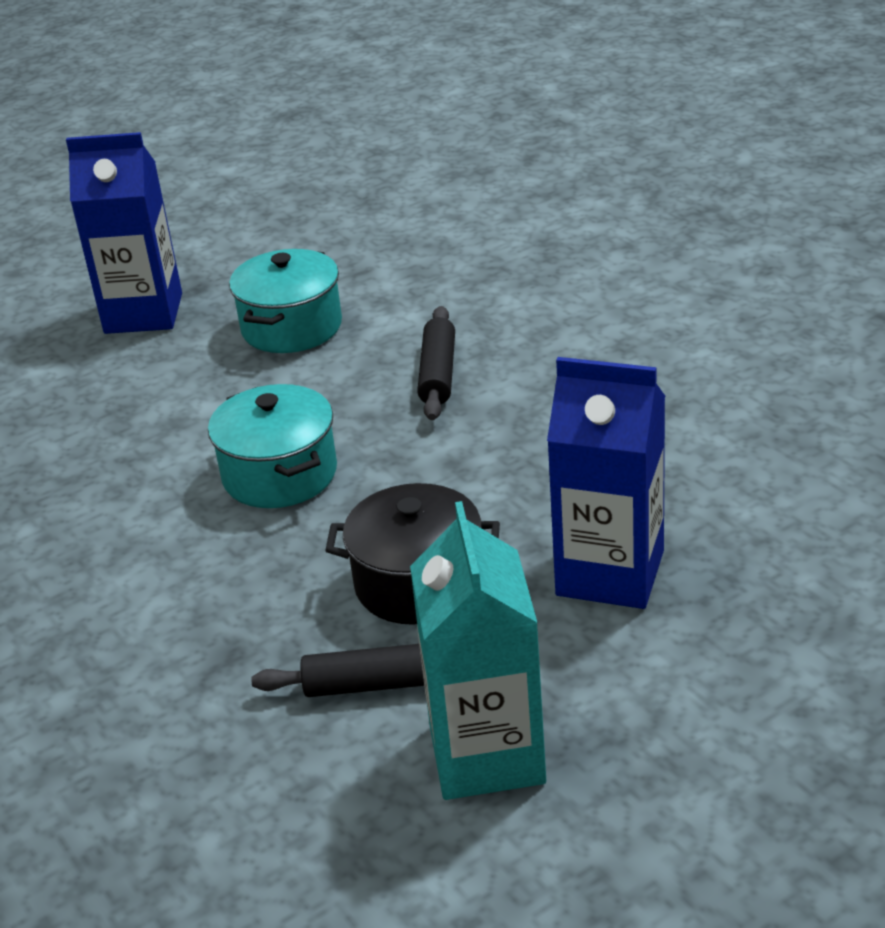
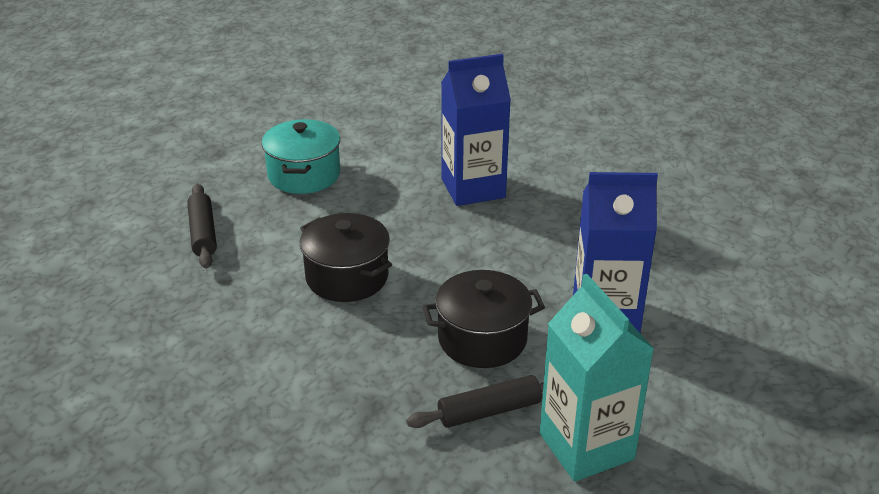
camera: 20 degrees left, 0 degrees up
(143, 313) = (187, 175): blue carton -> blue carton (473, 188)
(280, 474) = (347, 277): turquoise pot -> black pot
(438, 374) = (424, 197): black rolling pin -> black rolling pin (203, 233)

